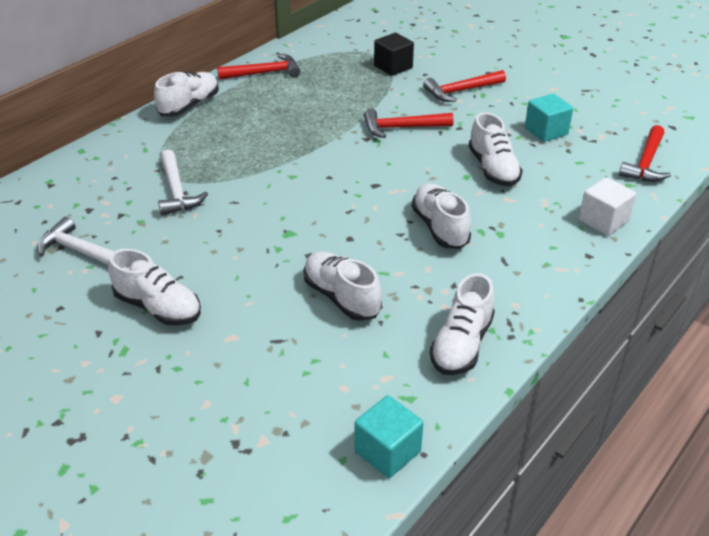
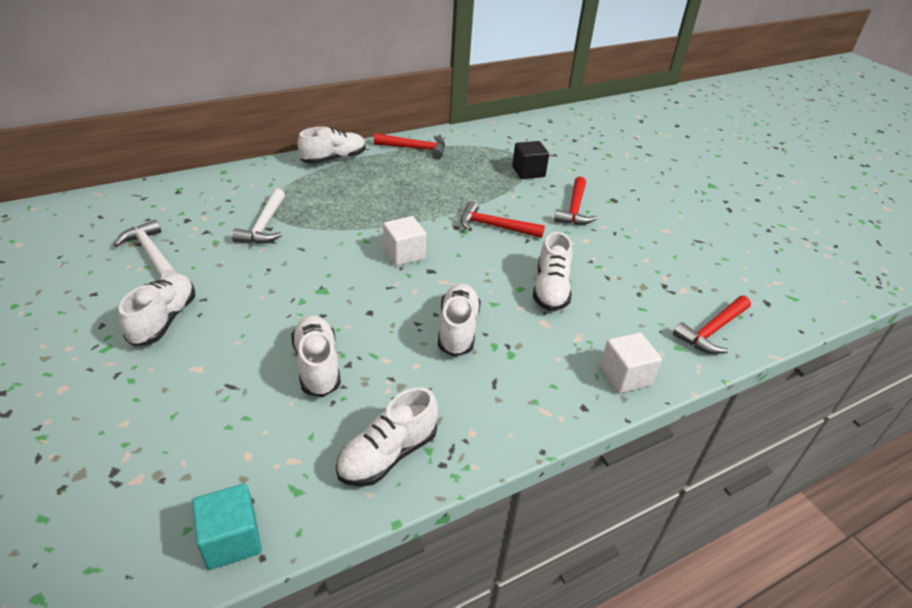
camera: 20 degrees right, 0 degrees up
(158, 307) = (164, 320): white shoe -> white shoe turned 135 degrees counterclockwise
(338, 177) = (404, 254): none -> white cube
(461, 91) = (574, 209): red hammer -> red hammer turned 75 degrees counterclockwise
(546, 131) = (629, 269): turquoise cube -> none

